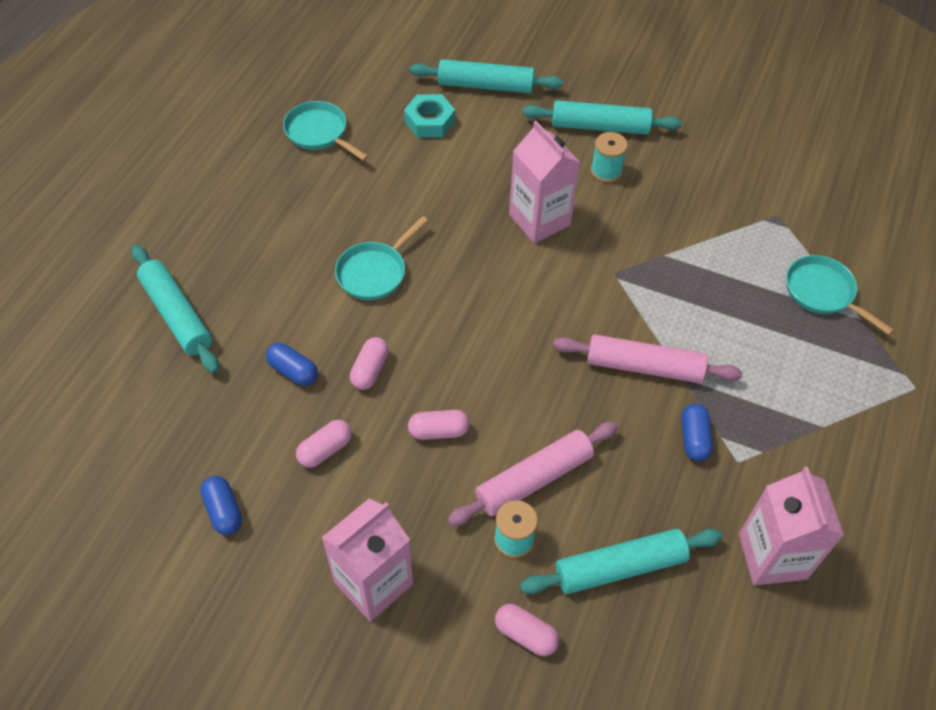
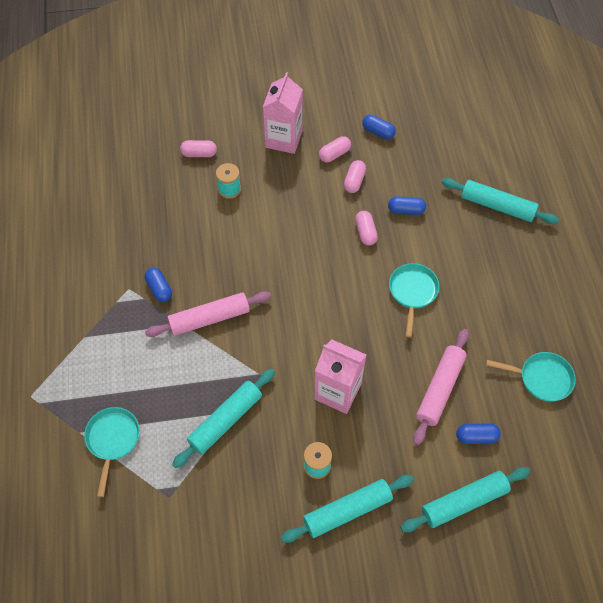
camera: 150 degrees right, 5 degrees up
(429, 121) = (476, 437): turquoise nut -> blue capsule
(438, 431) = (303, 220): pink capsule -> pink capsule (334, 154)
(533, 479) = (237, 222): pink rolling pin -> pink rolling pin (440, 389)
(620, 567) = (169, 203): turquoise rolling pin -> turquoise rolling pin (225, 420)
(772, 556) = (91, 247): pink carton -> none
(822, 293) = (113, 440): turquoise pan -> turquoise pan turned 105 degrees counterclockwise

